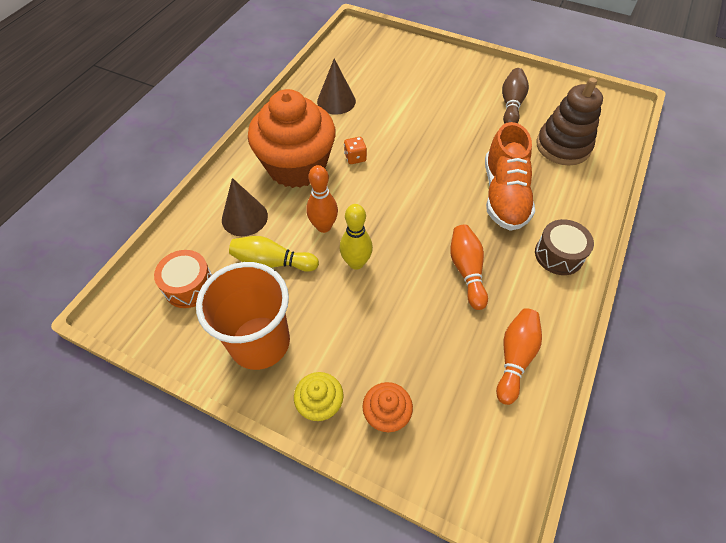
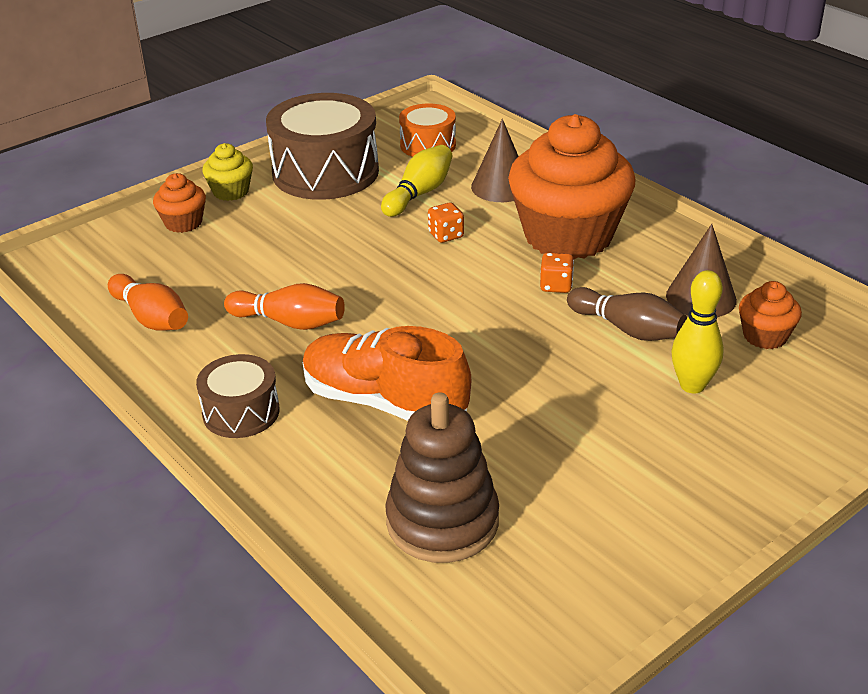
camera: 115 degrees right, 20 degrees down
(260, 342) = (325, 172): orange cup -> brown drum
(323, 226) = (446, 235): orange bowling pin -> orange dice
(356, 263) = (372, 245): yellow bowling pin -> yellow bowling pin (692, 385)
(358, 76) = (765, 336): none -> orange cupcake
(511, 105) = (595, 500): brown bowling pin -> brown bowling pin (627, 329)

